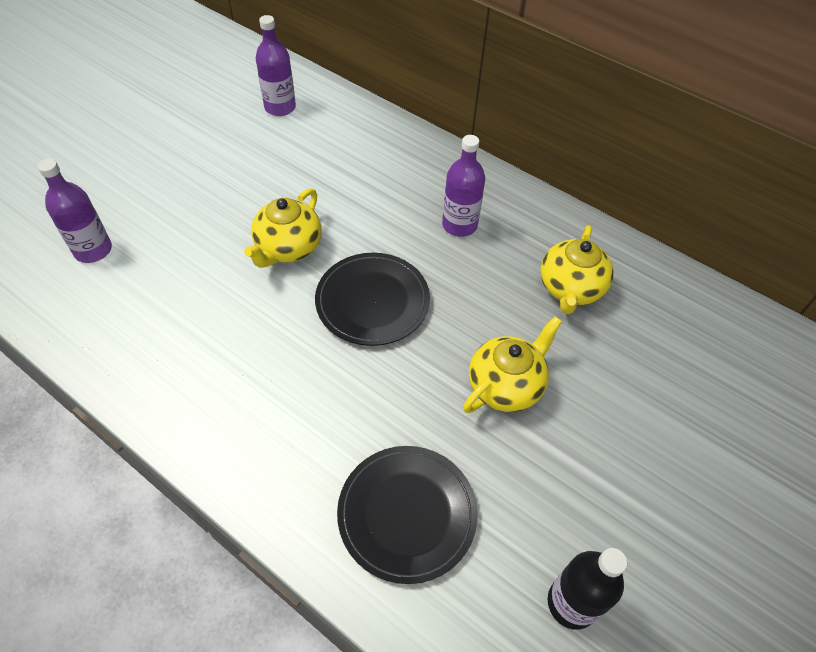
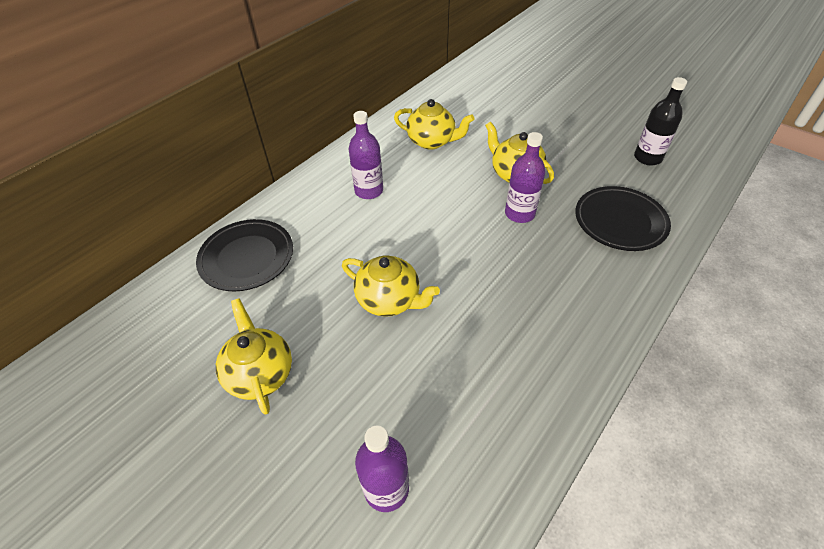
camera: 85 degrees left, 5 degrees down
(219, 164) = (260, 373): none -> yellow teapot
(280, 107) = (178, 323): purple bottle -> purple bottle (519, 213)
(372, 301) = (448, 241): black plate -> black plate (247, 257)

